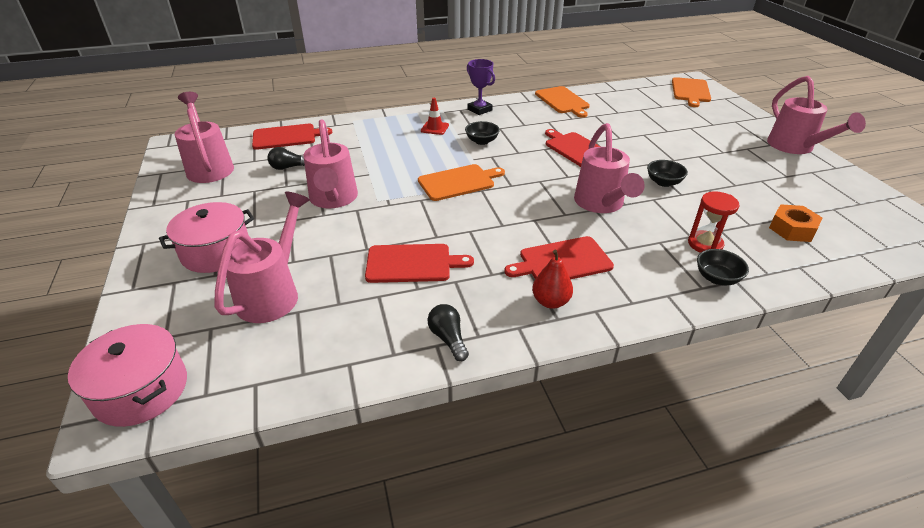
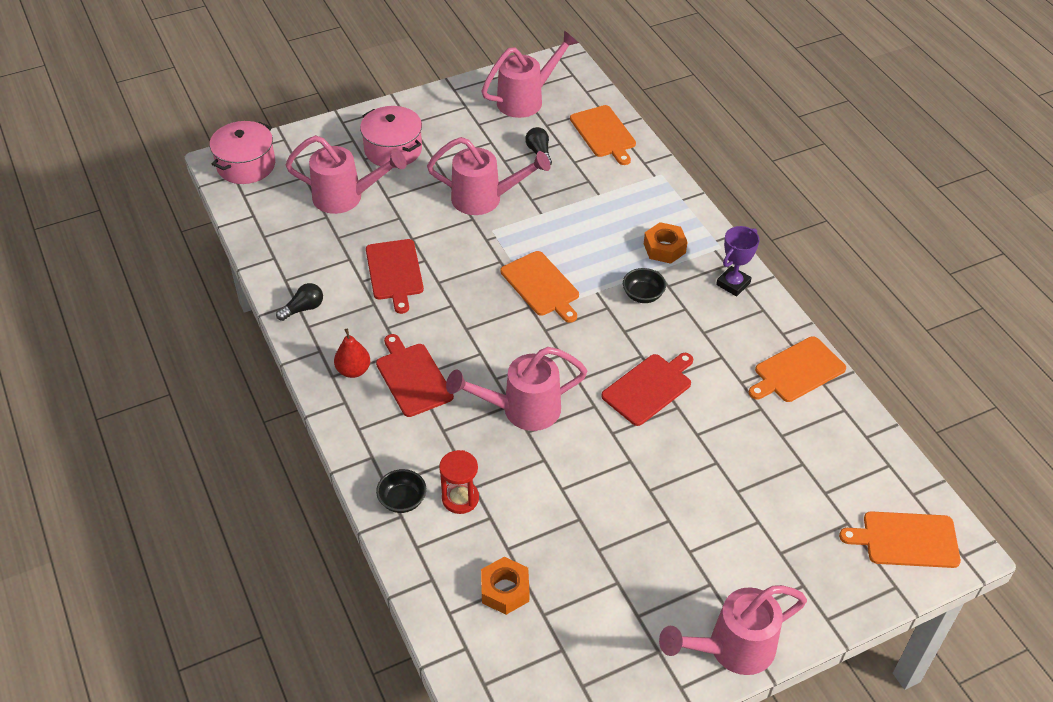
camera: 80 degrees right, 10 degrees up
(287, 137) = (603, 133): red cutting board -> orange cutting board
(333, 200) = (485, 199): pink watering can -> pink watering can turned 150 degrees counterclockwise
(435, 128) = (664, 248): red traffic cone -> orange nut
(663, 182) = (586, 473): black bowl -> none

